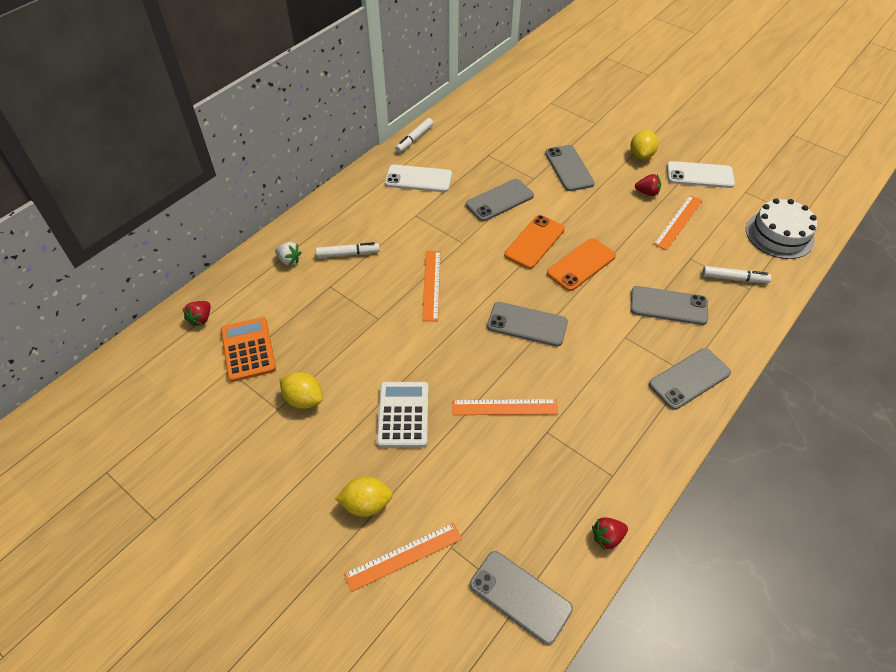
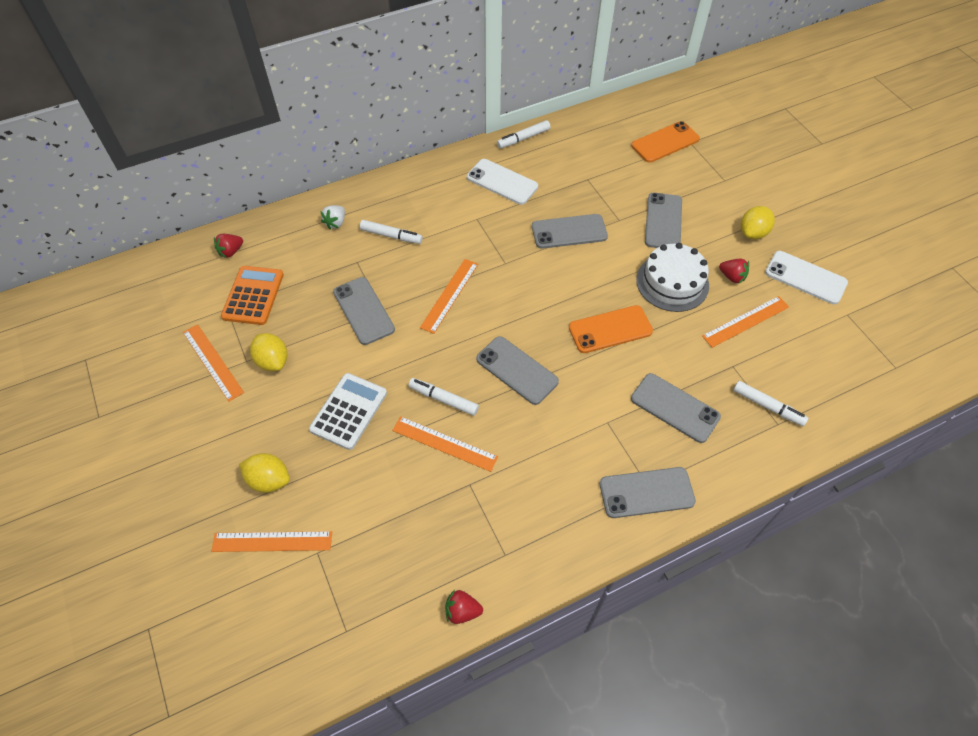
camera: 25 degrees right, 5 degrees up
(244, 423) = (212, 362): none -> orange ruler
(289, 260) = (336, 223): white strawberry -> white strawberry turned 60 degrees clockwise
(481, 371) = (444, 399): none -> white marker
(520, 597) = (349, 626): grey phone -> grey phone (363, 311)
(534, 242) = (577, 288): orange phone -> orange phone (665, 142)
(779, 234) = (854, 377): white cake -> white cake (672, 282)

